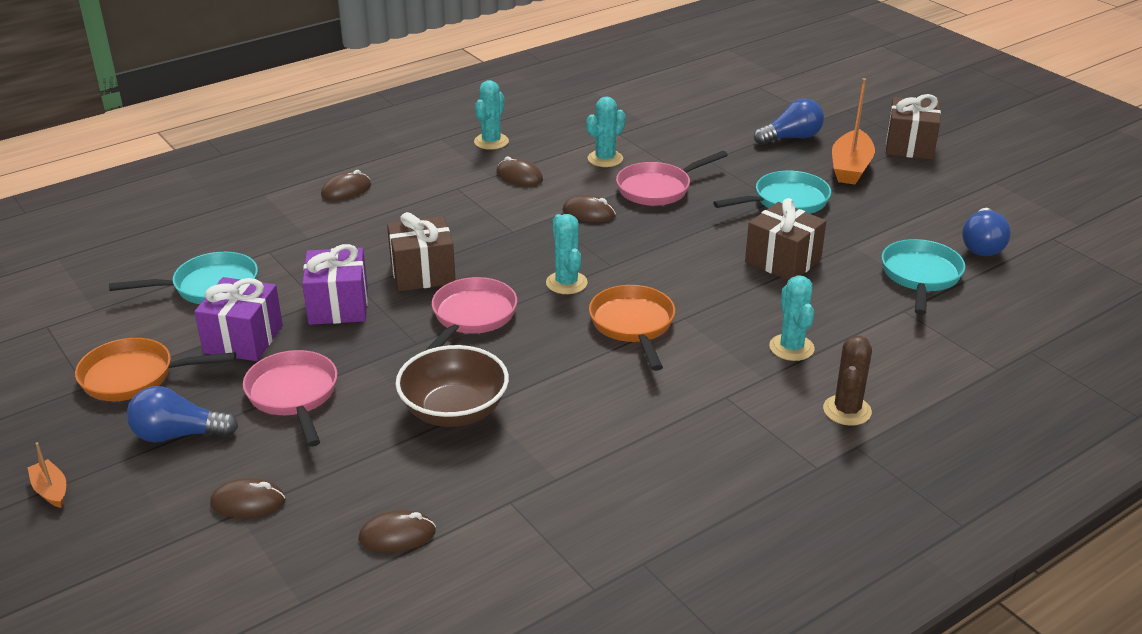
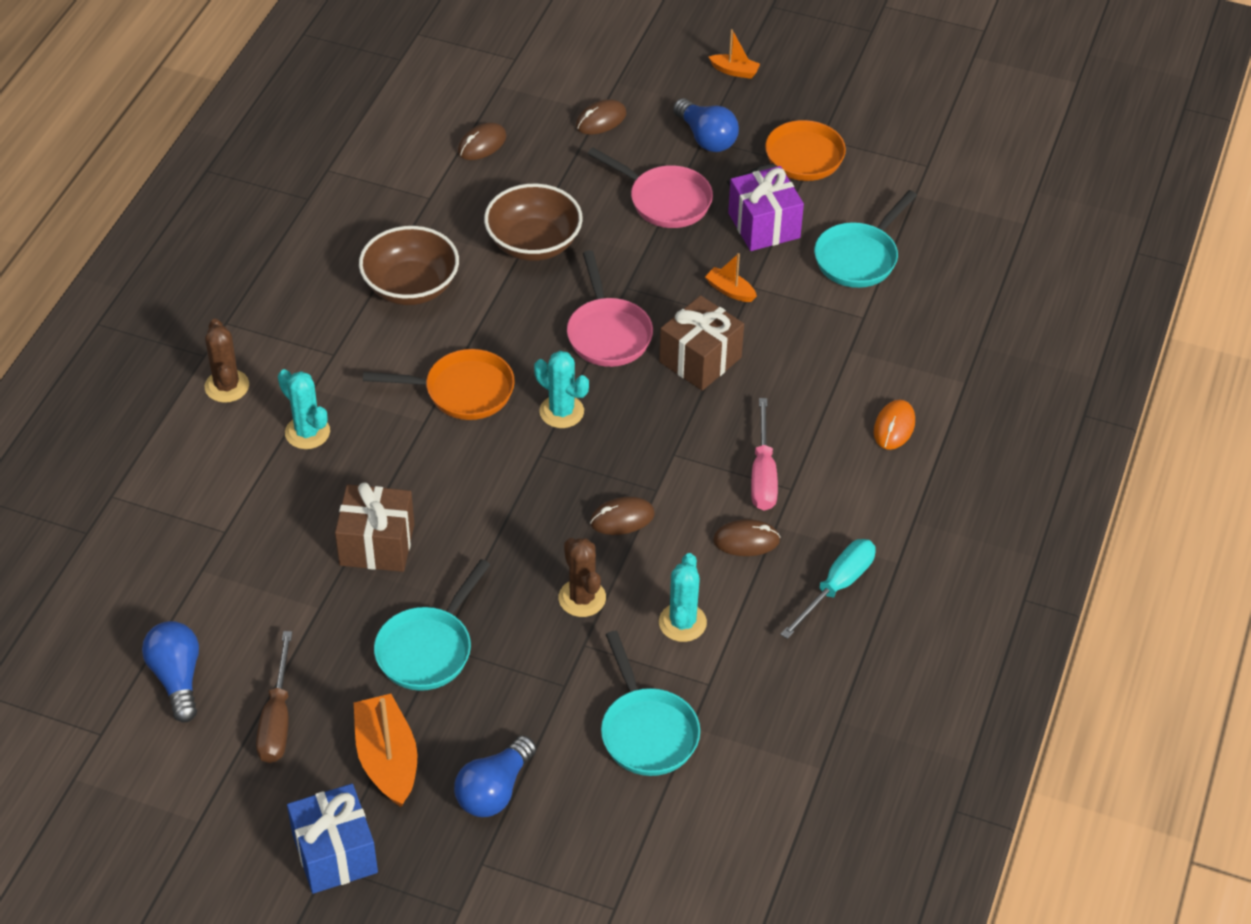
camera: 145 degrees right, 15 degrees up
(178, 435) = (706, 138): blue light bulb -> blue light bulb turned 90 degrees clockwise
(338, 306) = (730, 291): purple gift -> orange boat
(346, 190) = (894, 427): brown mouse -> orange mouse
(465, 200) = (763, 474): none -> pink screwdriver
(491, 141) = (837, 587): turquoise cactus -> turquoise screwdriver
(606, 423) = (411, 287): none -> brown bowl
(633, 325) = (462, 391): orange pan -> orange pan turned 45 degrees counterclockwise
(658, 188) = (582, 598): pink pan -> brown cactus
(909, 146) = (335, 853): brown gift -> blue gift
(916, 205) = (277, 719): none -> brown screwdriver
(920, 276) = (226, 590): turquoise pan -> turquoise pan (647, 731)

